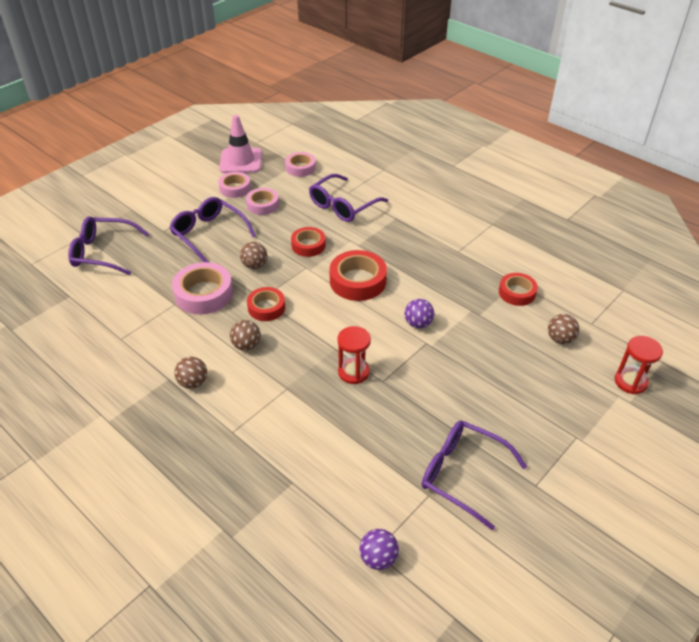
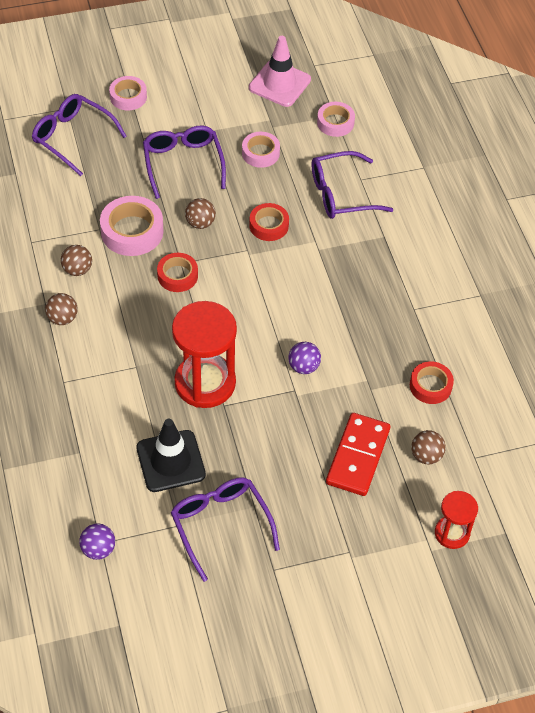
camera: 30 degrees right, 10 degrees up
(235, 188) = (248, 118): pink tape -> pink tape (128, 97)
(246, 345) = (132, 306): brown ball -> brown ball (77, 270)
(353, 372) = (205, 383): red hourglass -> red hourglass, size x1.84
(358, 281) = (284, 291): red tape -> none
(377, 446) = (170, 461): none -> black traffic cone
(515, 364) = (358, 456): none -> red domino

